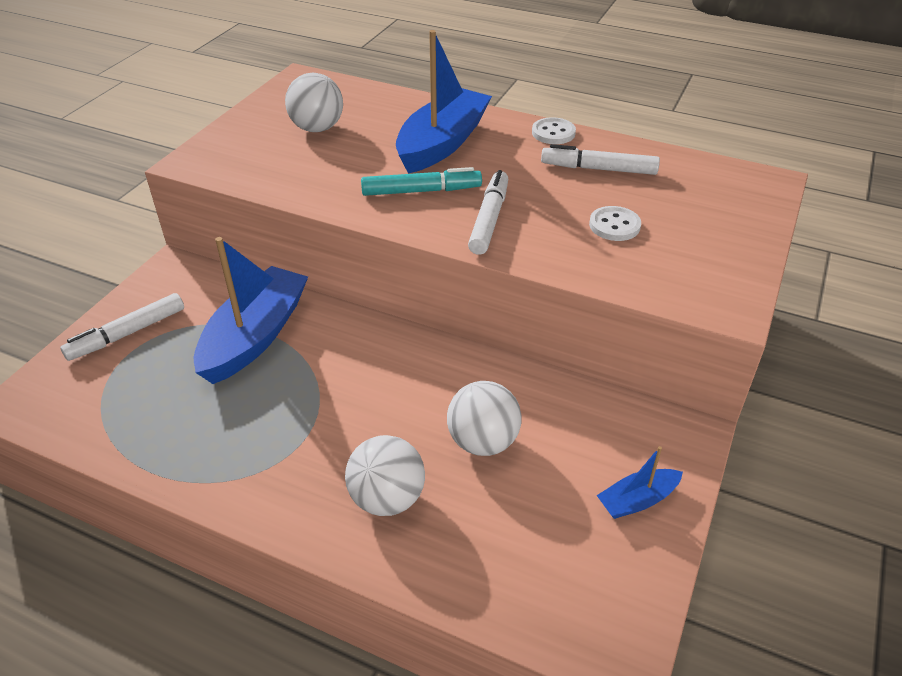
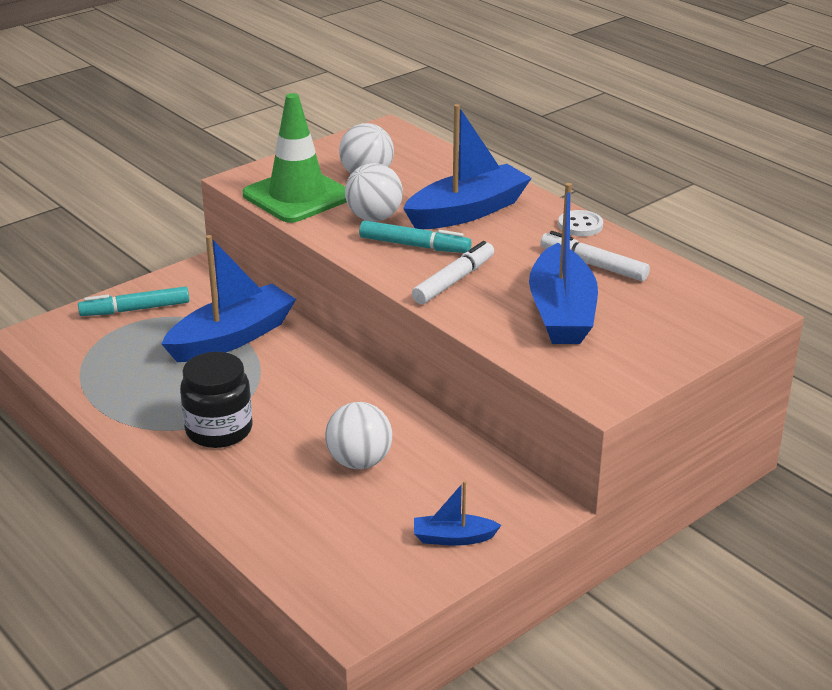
camera: 25 degrees right, 10 degrees down
(127, 334) = (135, 309): white marker -> turquoise marker
(263, 166) = (297, 196): none -> green traffic cone
(312, 454) = (219, 430): none -> black jar
(387, 498) = (254, 475): white ball -> white ball (374, 218)
(614, 225) = (561, 312): white button -> blue boat

